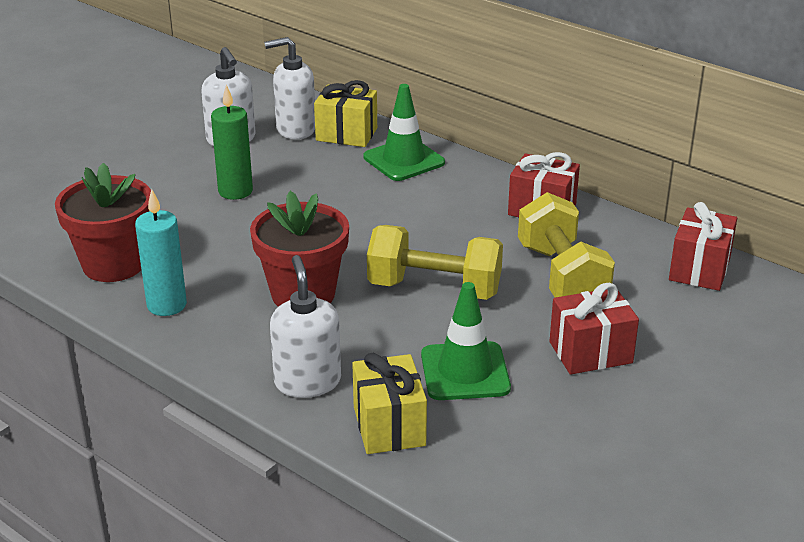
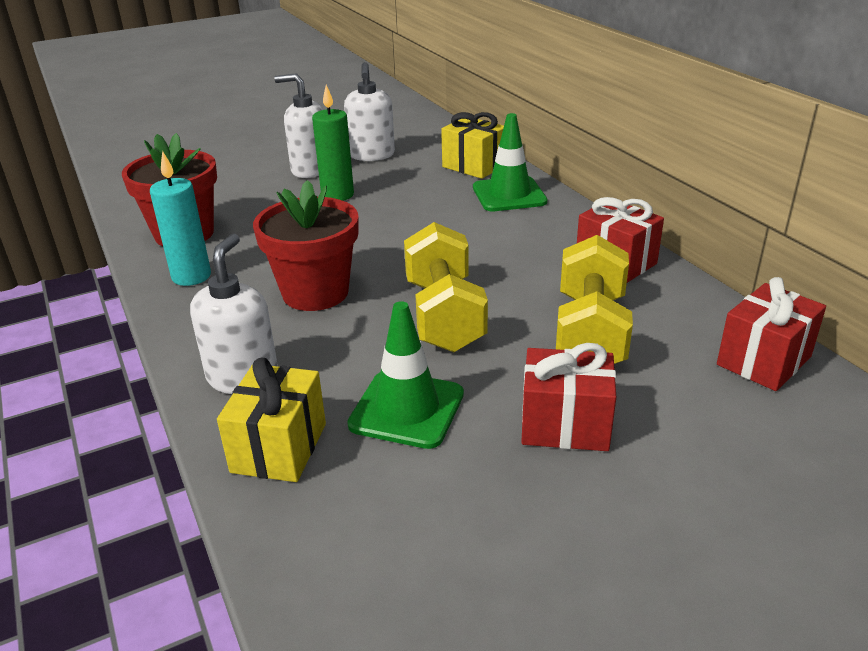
camera: 25 degrees right, 0 degrees up
(295, 129) = (432, 156): white soap dispenser -> white soap dispenser (310, 170)
(434, 289) = (444, 315): yellow dumbbell -> yellow dumbbell turned 45 degrees clockwise

